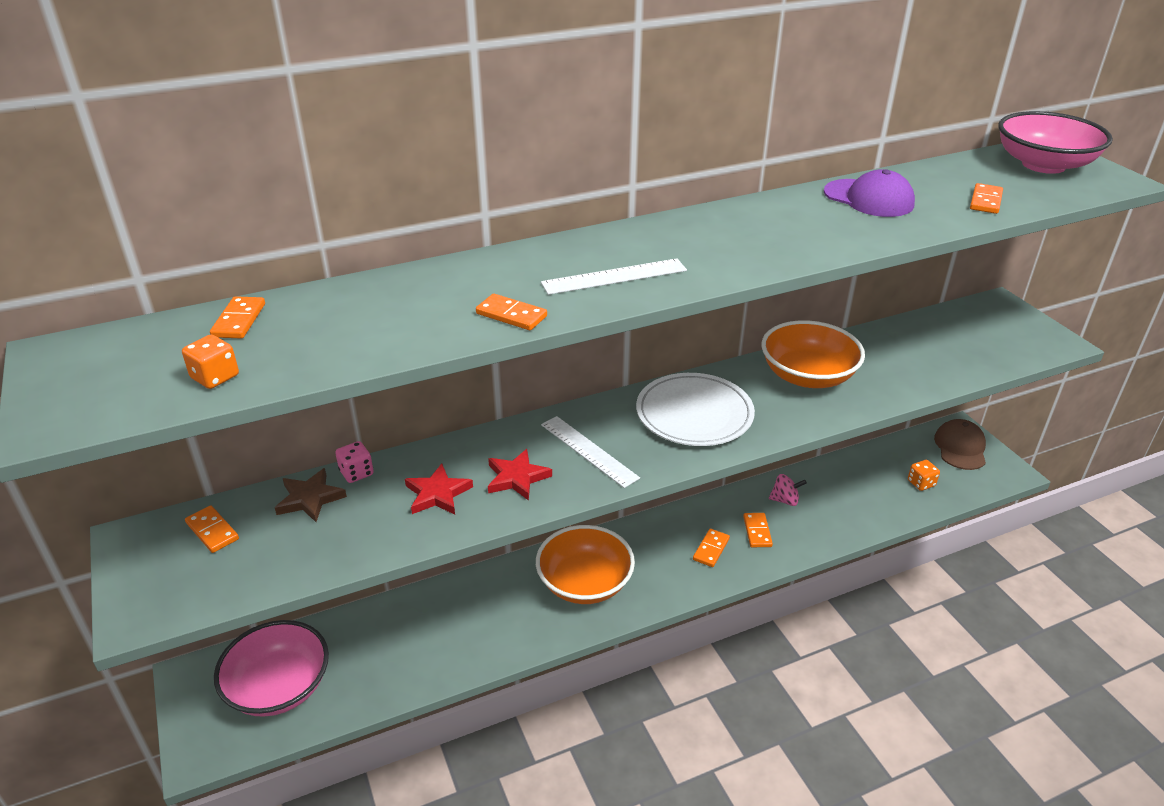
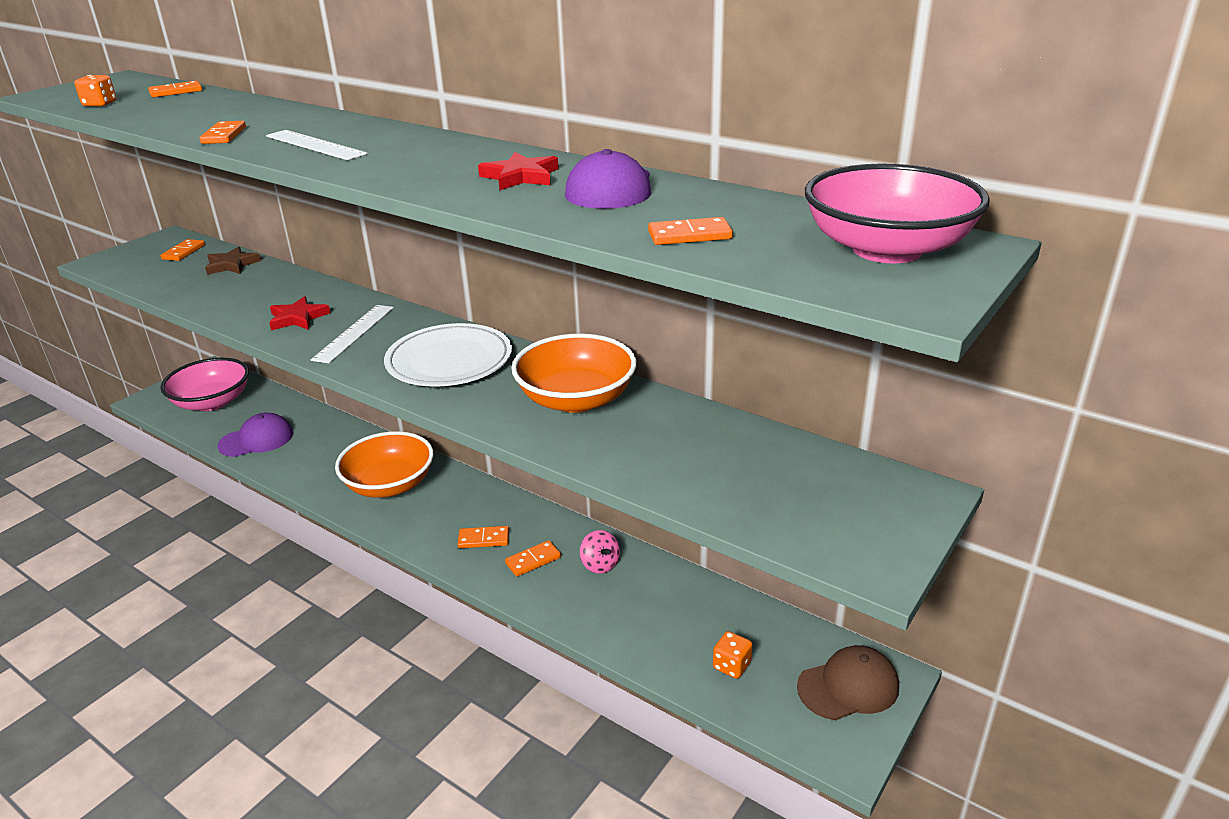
camera: 60 degrees right, 5 degrees down
(356, 473) = (269, 268): pink dice -> none
(408, 663) = (256, 440): none -> purple cap
(437, 494) = (260, 299): red star -> red star (520, 177)

